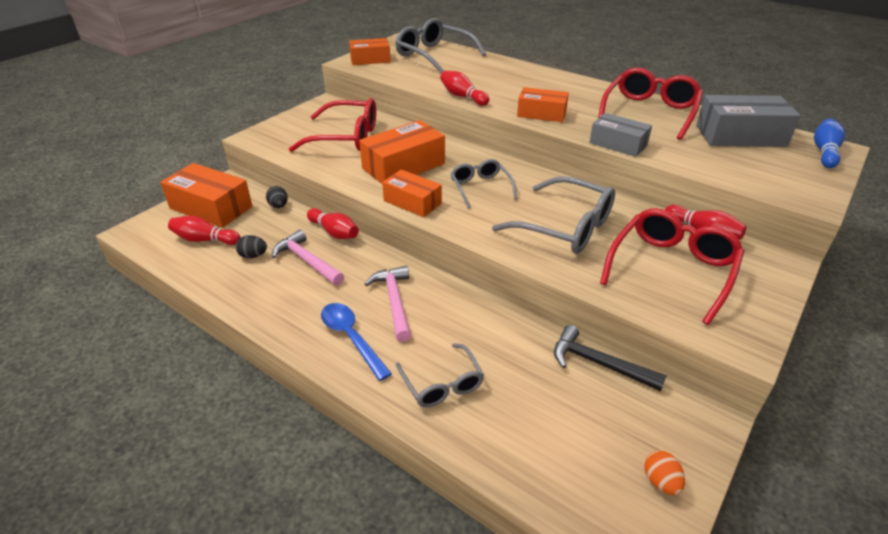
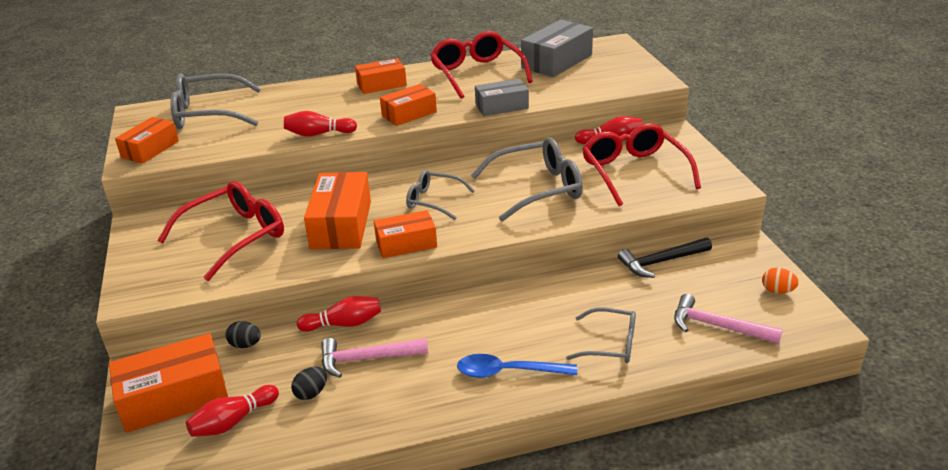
camera: 50 degrees left, 5 degrees down
(394, 301) = (489, 328): pink hammer -> pink hammer (717, 326)
(564, 86) = (381, 85): none -> orange box
(824, 152) = (613, 48): blue bowling pin -> none

